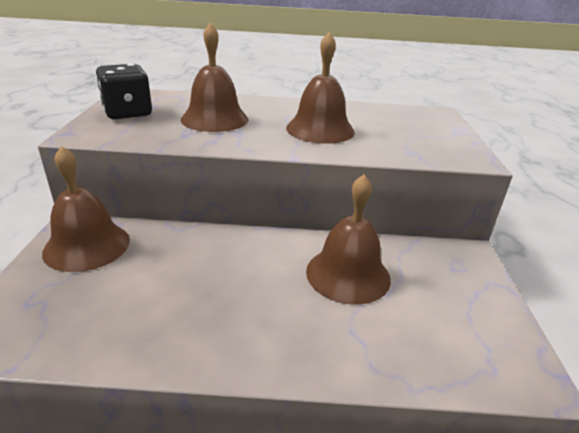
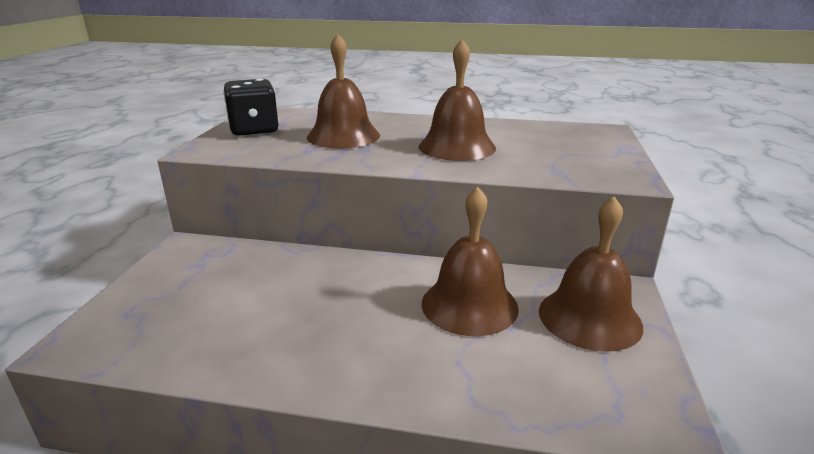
camera: 10 degrees right, 5 degrees down
(87, 245) = (196, 263): brown bell -> brown bell (589, 318)

